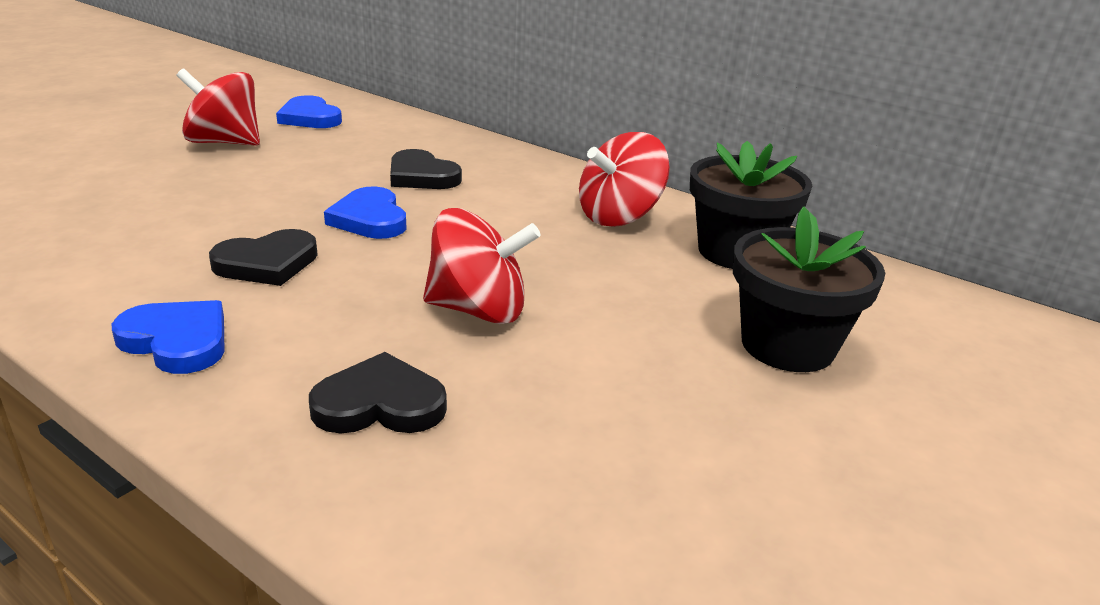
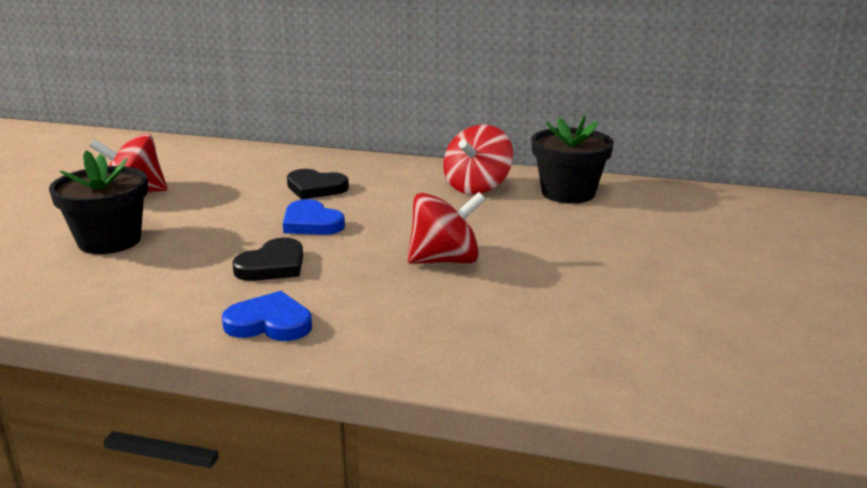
camera: 20 degrees left, 5 degrees down
(310, 118) = (180, 163): blue heart -> none
(380, 404) = (441, 323): black heart -> none
(787, 345) = (640, 238): black flower pot -> black flower pot (109, 241)

